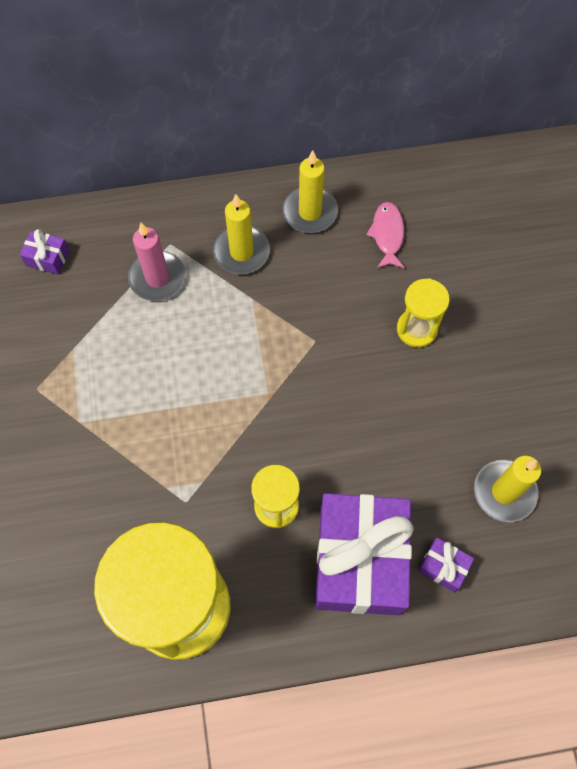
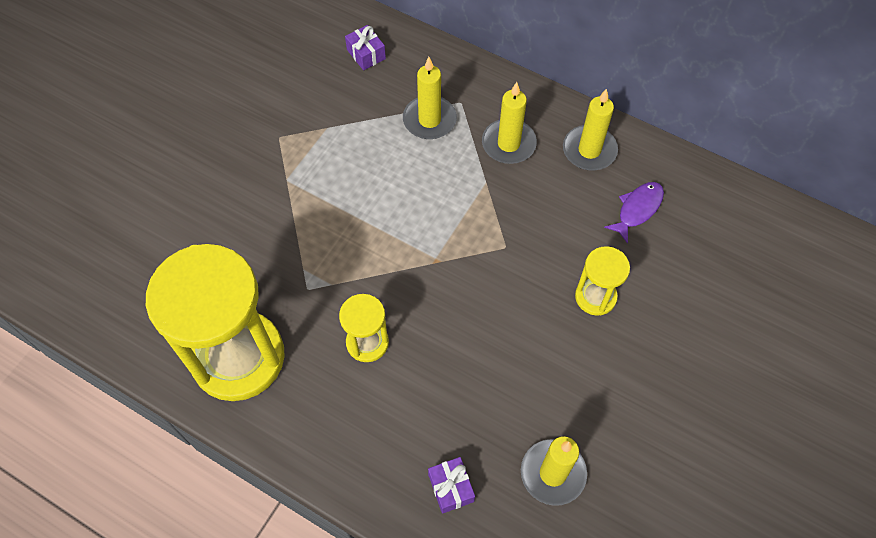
camera: 40 degrees right, 5 degrees down
(157, 278) = (429, 120): pink candle -> yellow candle
(359, 560) = (392, 430): purple gift -> none
(387, 235) = (637, 209): pink fish -> purple fish

